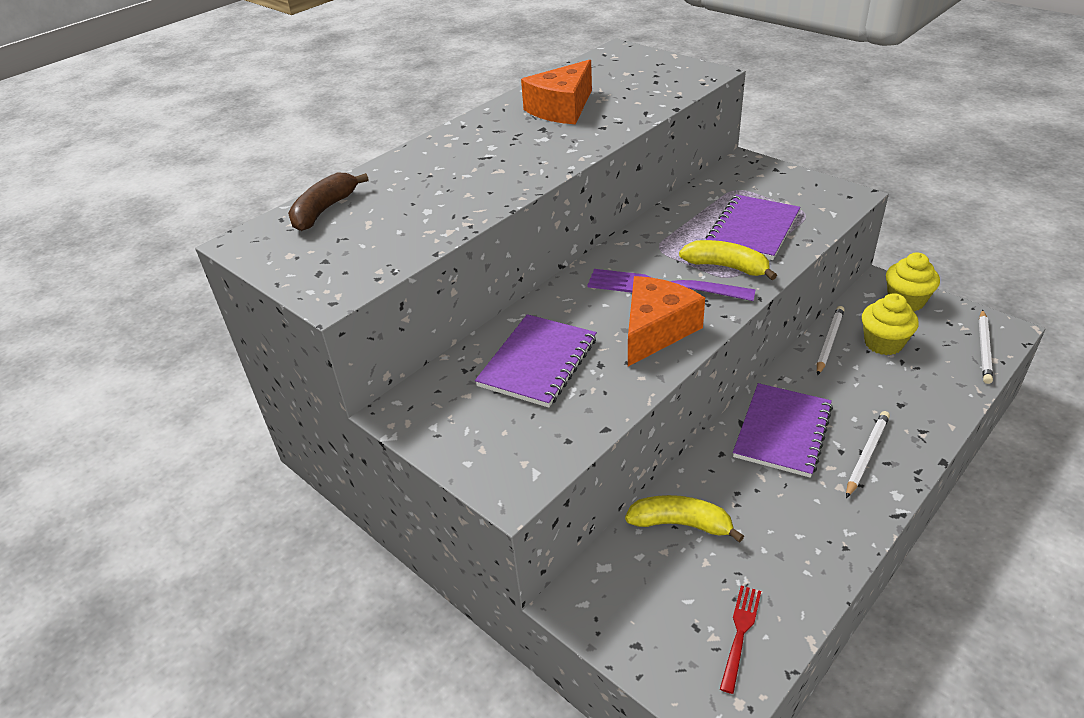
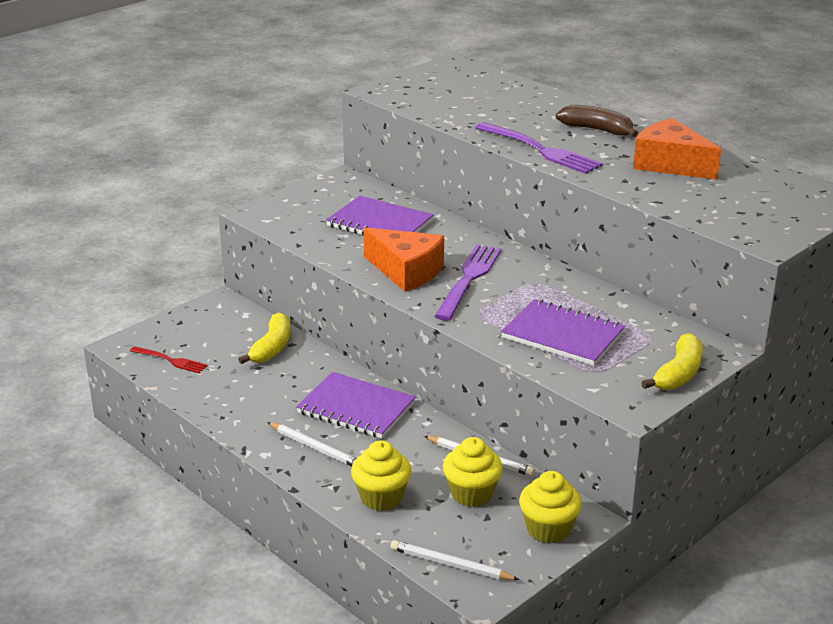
camera: 90 degrees right, 10 degrees down
(324, 210) = (492, 83): brown banana -> brown banana (597, 130)
(534, 170) = (540, 150): none -> purple fork
(726, 267) = (495, 313): yellow banana -> yellow banana (678, 373)
(920, 398) = (381, 497): none -> yellow cupcake

